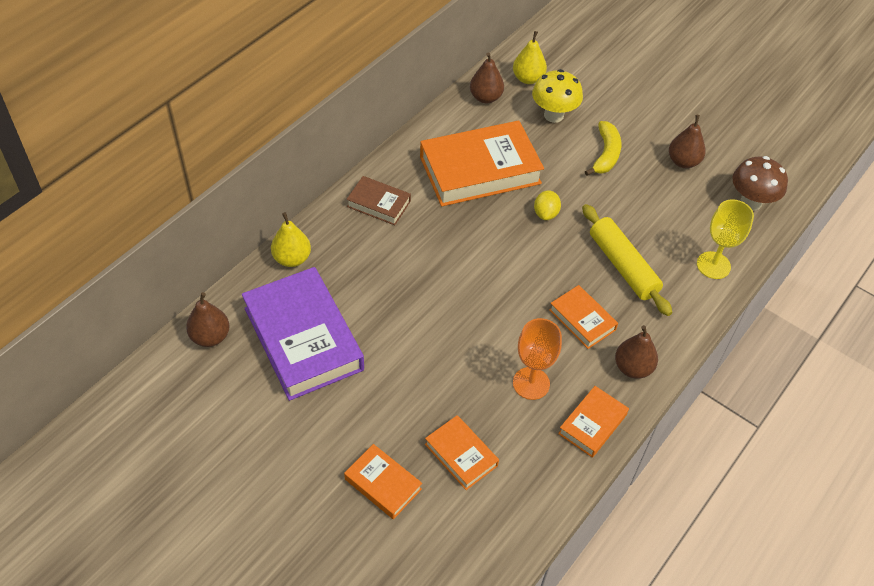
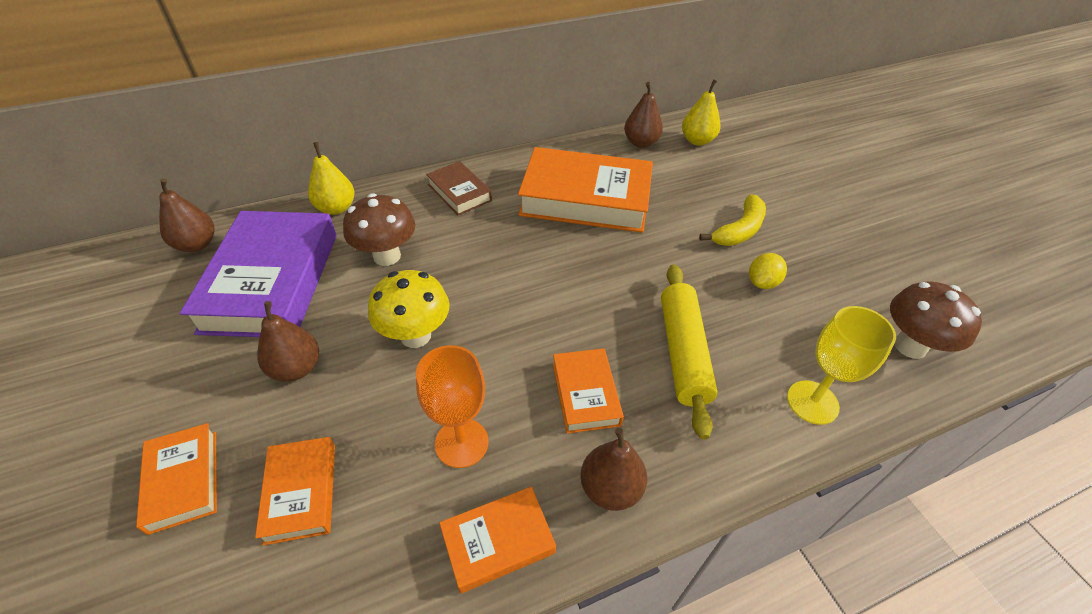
camera: 30 degrees right, 5 degrees down
(371, 282) = (387, 256): none -> brown mushroom
(545, 213) = (626, 262): yellow lemon -> yellow lemon (762, 282)
(553, 115) = (703, 177): yellow mushroom -> yellow mushroom (415, 335)
(683, 162) = (835, 269): brown pear -> brown pear (296, 368)

